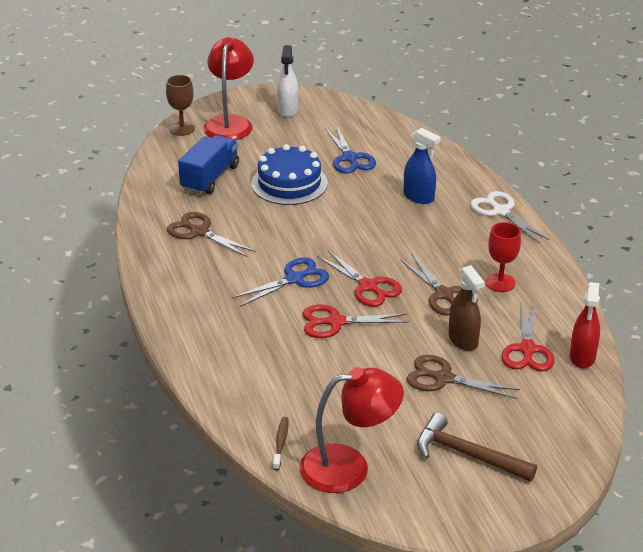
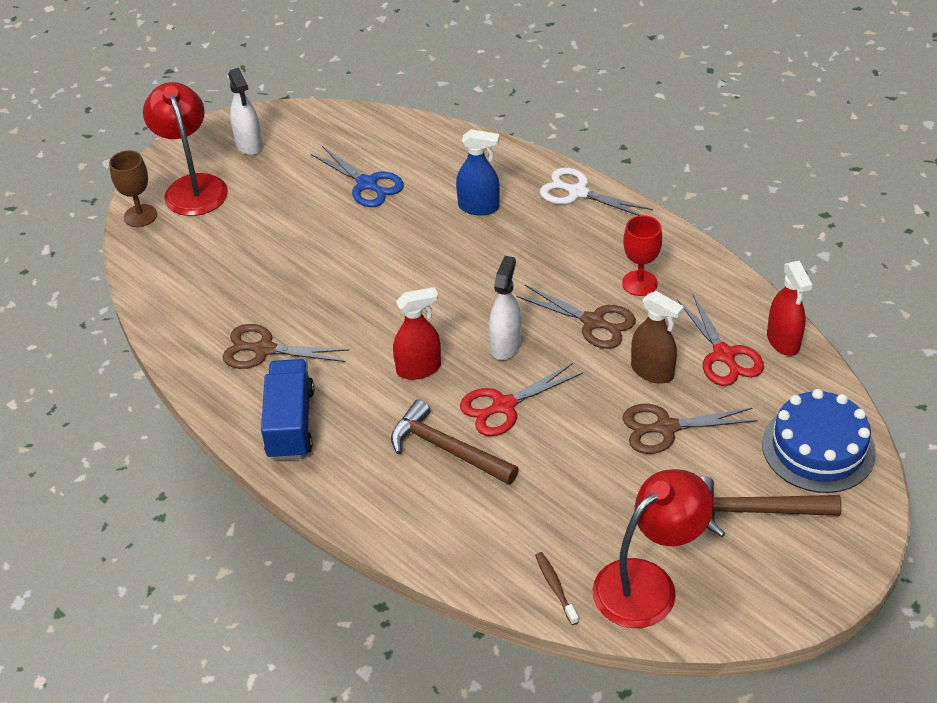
camera: 25 degrees left, 10 degrees up
(210, 178) = (223, 271): blue truck -> blue truck (290, 424)
(274, 333) = (447, 449): none -> brown hammer
(289, 183) = (322, 243): blue cake -> blue cake (818, 448)
(294, 279) = (419, 369): blue scissors -> red spray bottle
(368, 286) = (506, 345): red scissors -> white spray bottle

